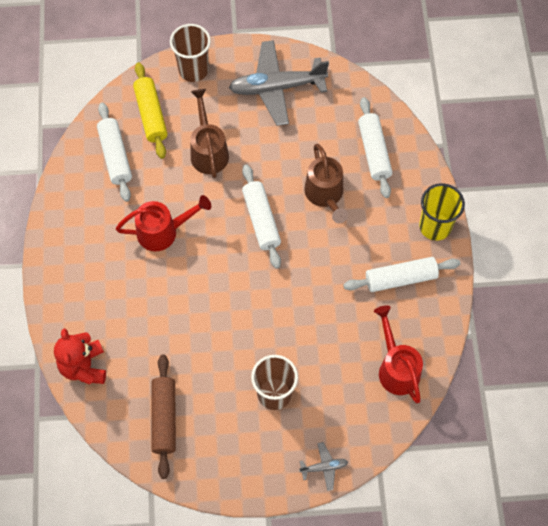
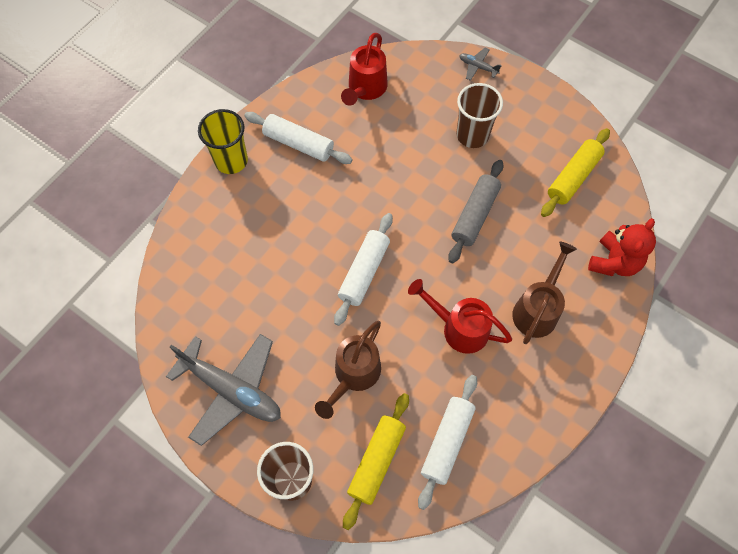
camera: 140 degrees left, 0 degrees up
(164, 418) = (573, 177): brown rolling pin -> yellow rolling pin
(217, 324) = (475, 215): none -> grey rolling pin
(325, 195) = (290, 251): brown watering can -> brown watering can (538, 309)
(374, 152) = (212, 257): white rolling pin -> none

